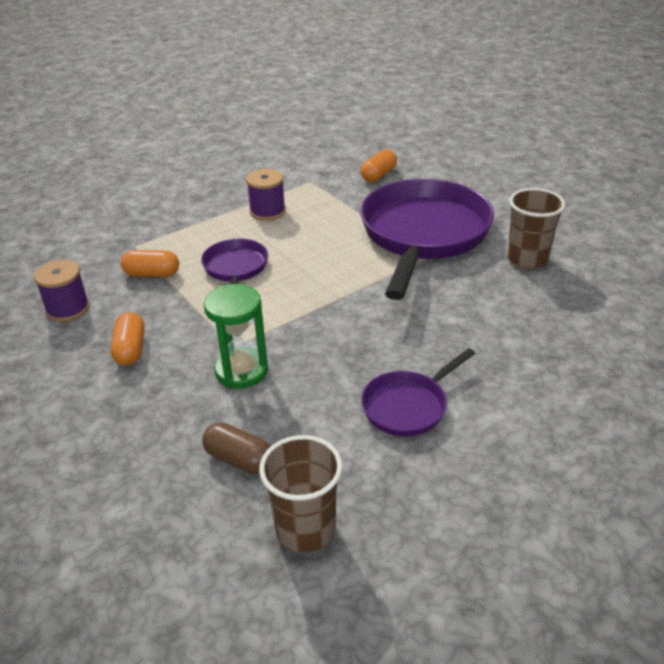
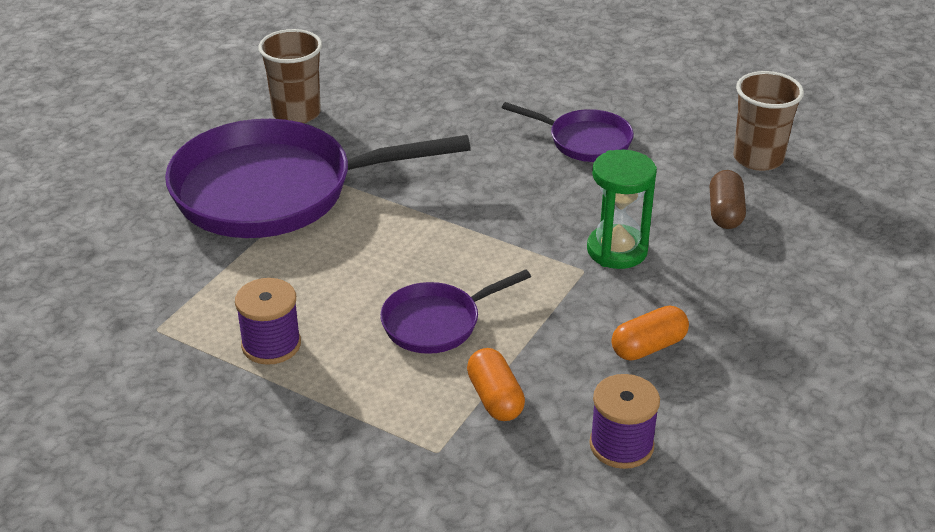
camera: 115 degrees left, 0 degrees up
(378, 175) = (113, 265): orange capsule -> none

